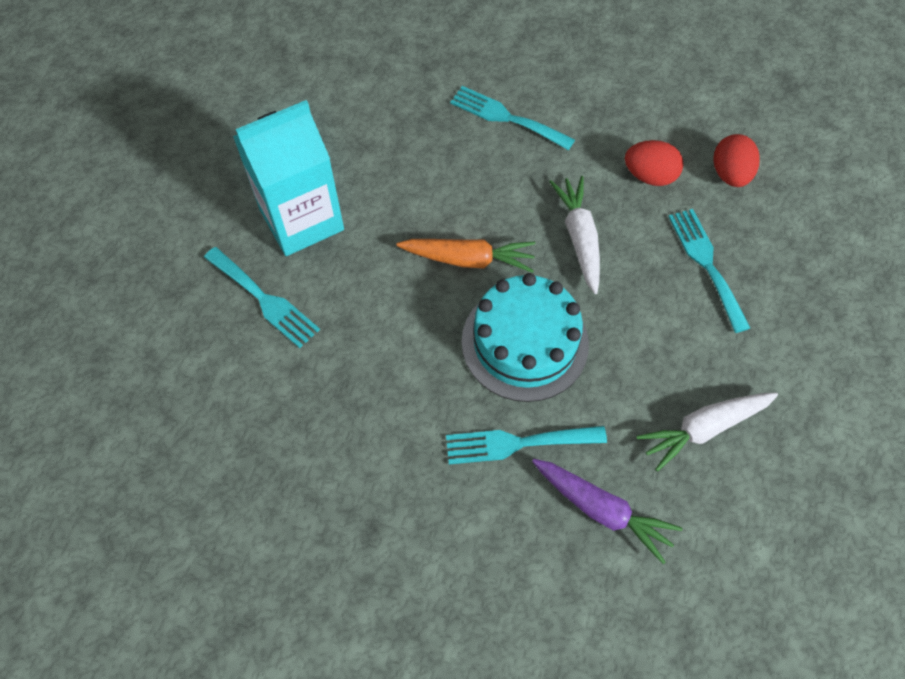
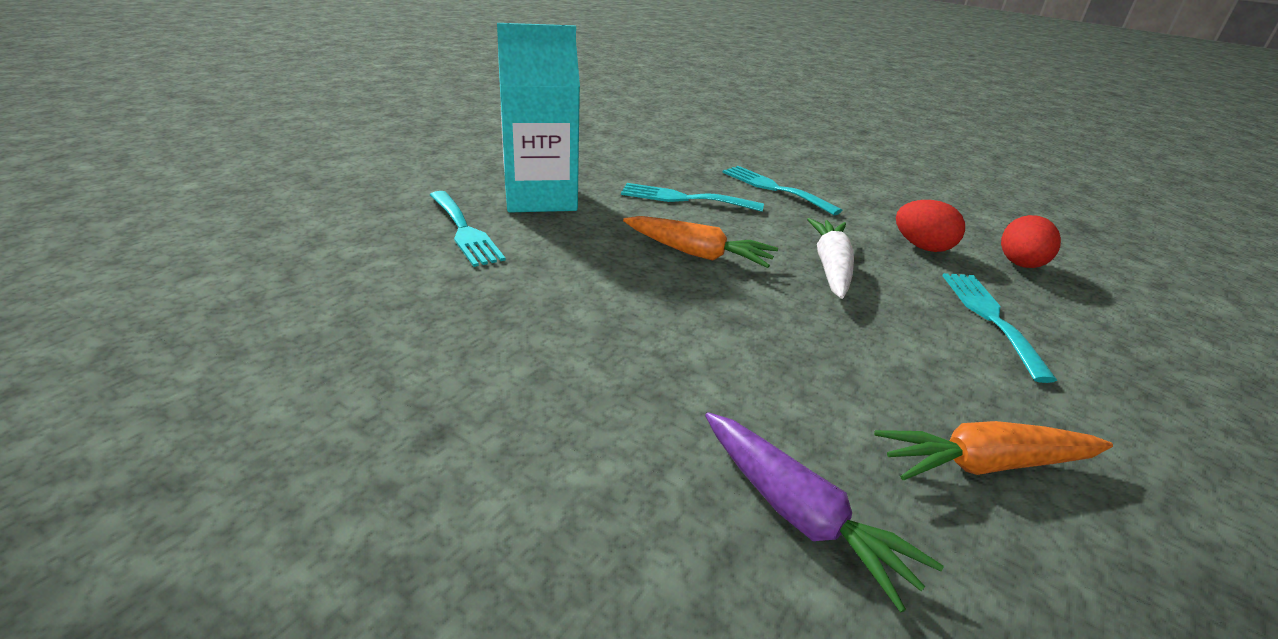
camera: 15 degrees right, 30 degrees down
(517, 443) = (692, 405): turquoise fork -> turquoise fork (684, 198)
(525, 342) = (738, 323): turquoise cake -> none
(703, 428) = (985, 464): white carrot -> orange carrot

